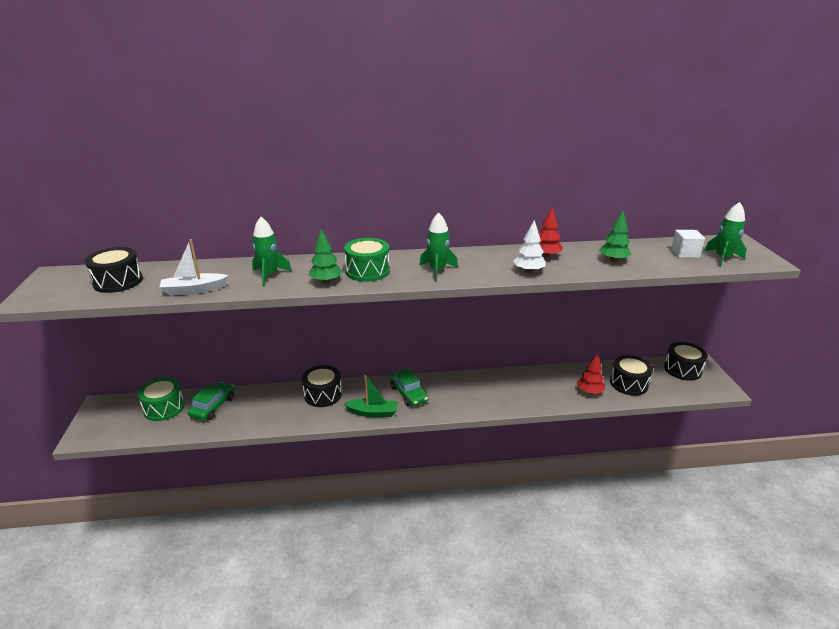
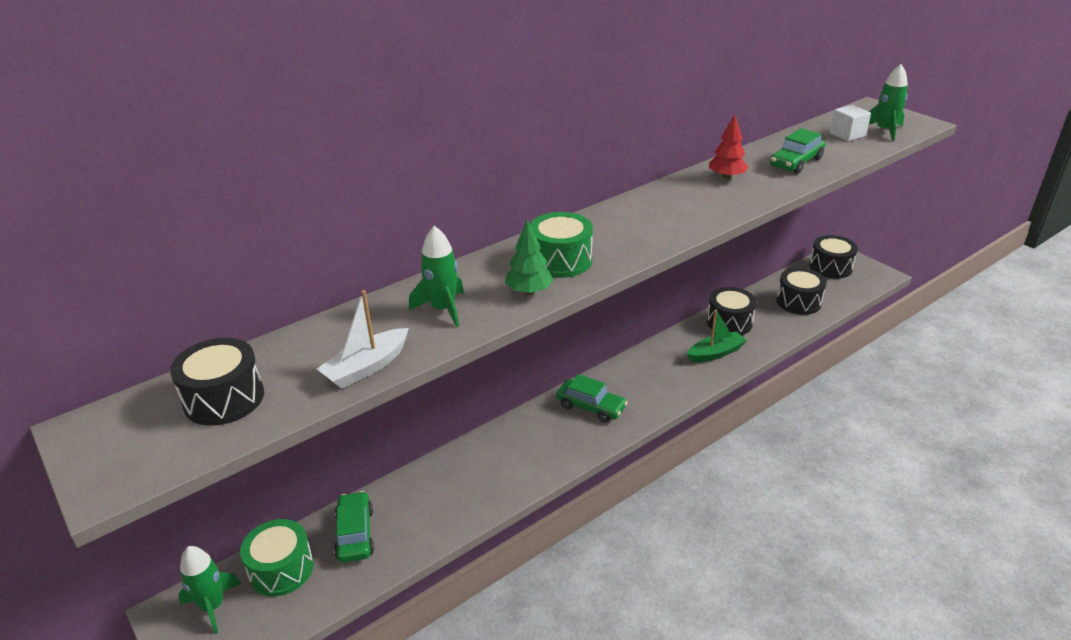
camera: 30 degrees left, 5 degrees up
(323, 395) = (488, 452): black drum -> black drum (729, 322)
(373, 412) = (573, 447): green boat -> green boat (715, 353)
(437, 271) = (639, 233): green rocket -> green rocket (212, 606)
(528, 271) = (734, 202): white tree -> none
(589, 392) = (772, 325): red tree -> none
(613, 260) = (796, 162): green tree -> green car

